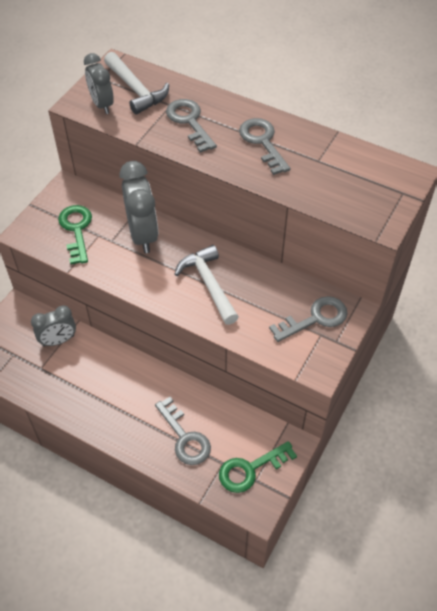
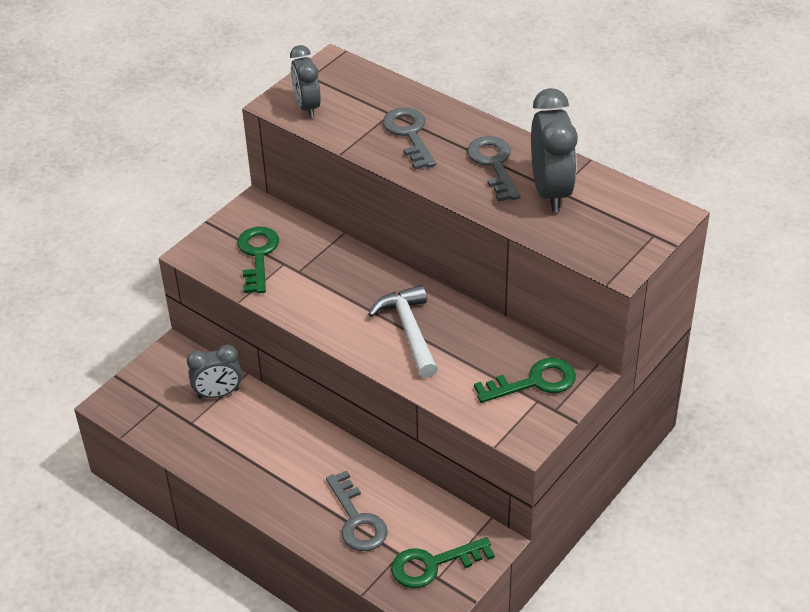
camera: 10 degrees right, 10 degrees down
(136, 90) = (352, 93): white hammer -> none
(142, 235) = (338, 268): grey clock -> grey clock (550, 191)
(315, 318) = (534, 382): grey key -> green key

